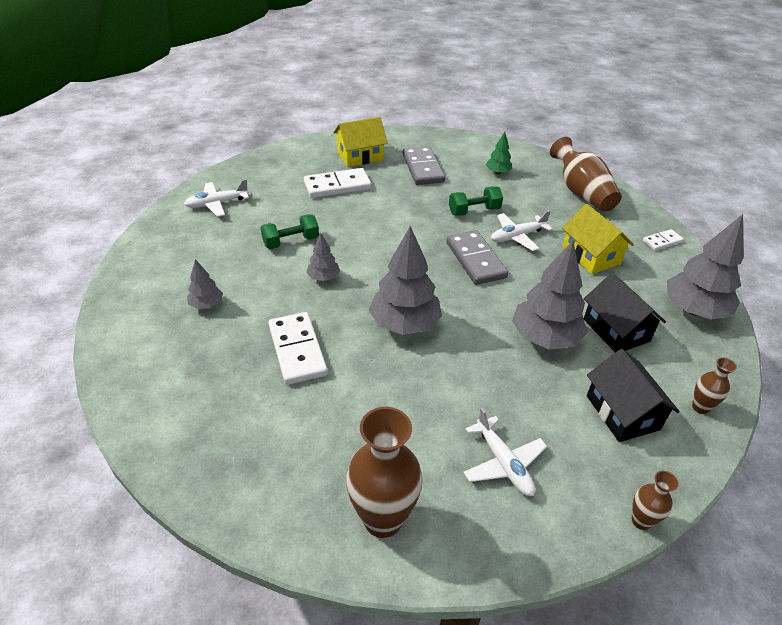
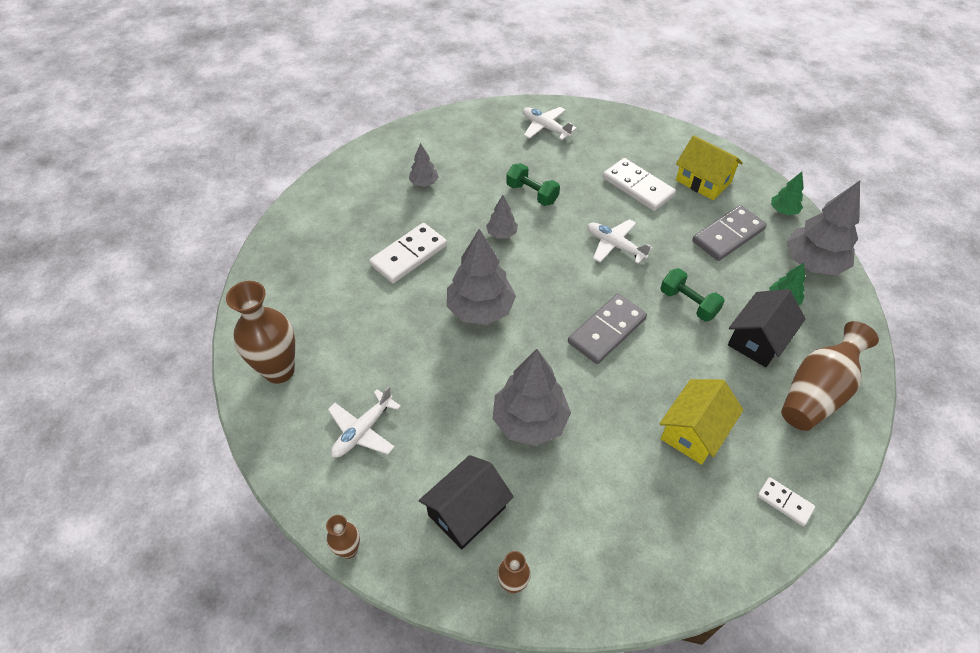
camera: 65 degrees right, 10 degrees up
(418, 138) = (783, 211): none -> green tree
(517, 236) = (674, 354): white plane -> white plane (615, 245)
(616, 330) = (582, 482): black house -> black house (758, 339)
(694, 310) = (670, 558): grey tree -> grey tree (813, 263)

